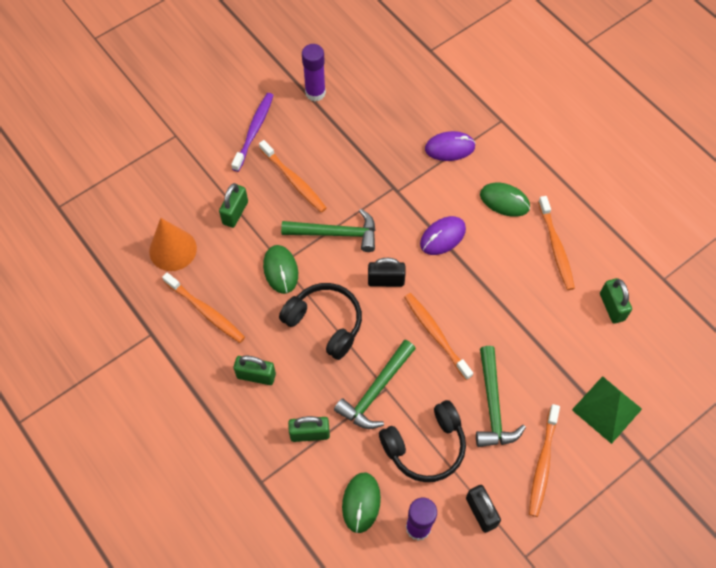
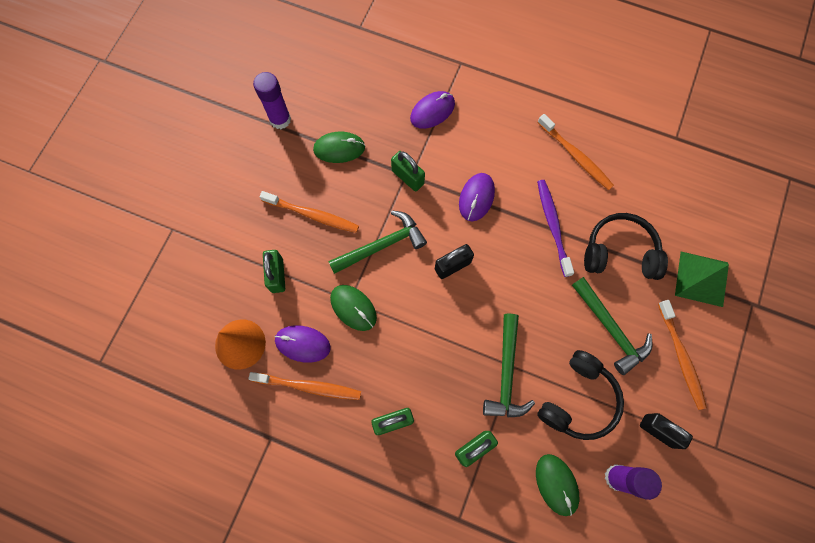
camera: 30 degrees left, 10 degrees up
(222, 276) = (302, 344): none -> purple mouse
(254, 131) = (245, 185): purple toothbrush -> purple toothbrush (553, 225)
(325, 323) = (424, 336): black headphones -> black headphones (620, 252)
(436, 334) = (525, 291): orange toothbrush -> none
(504, 201) = (508, 136): green mouse -> green mouse (339, 148)
(611, 307) = (651, 185): green padlock -> green padlock (407, 177)

